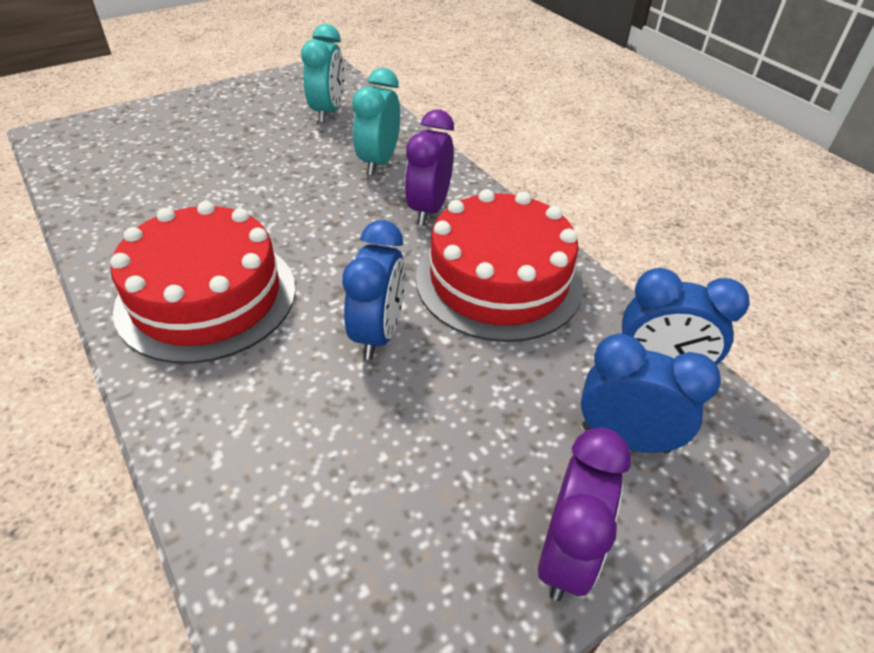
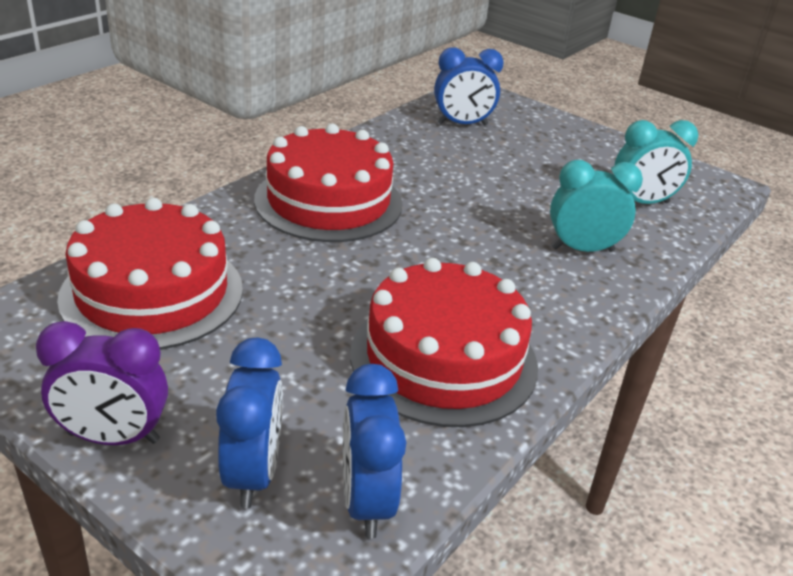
camera: 70 degrees right, 10 degrees down
(316, 492) = (152, 292): none -> red cake
(378, 334) = (327, 293): blue clock -> blue clock (462, 124)
(428, 209) = (528, 294): purple clock -> none

